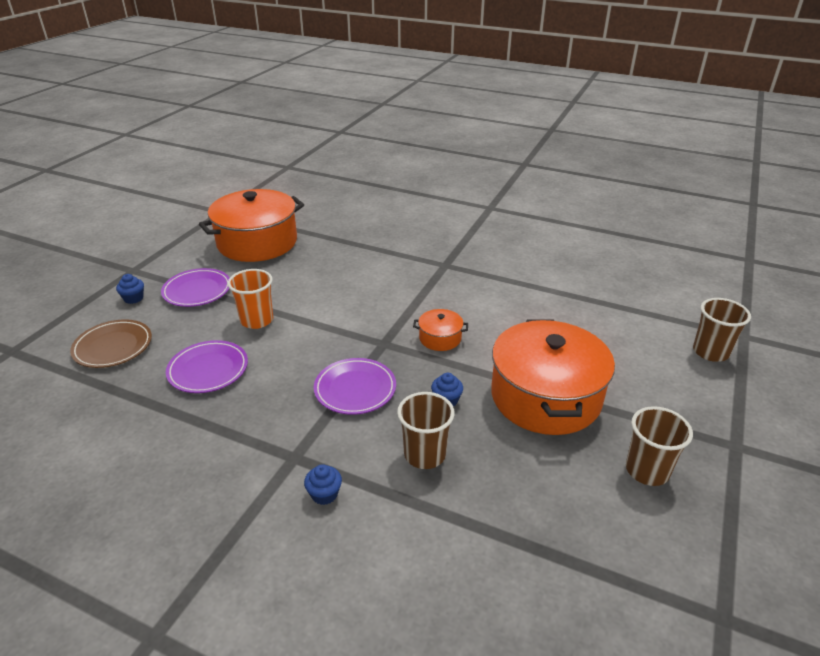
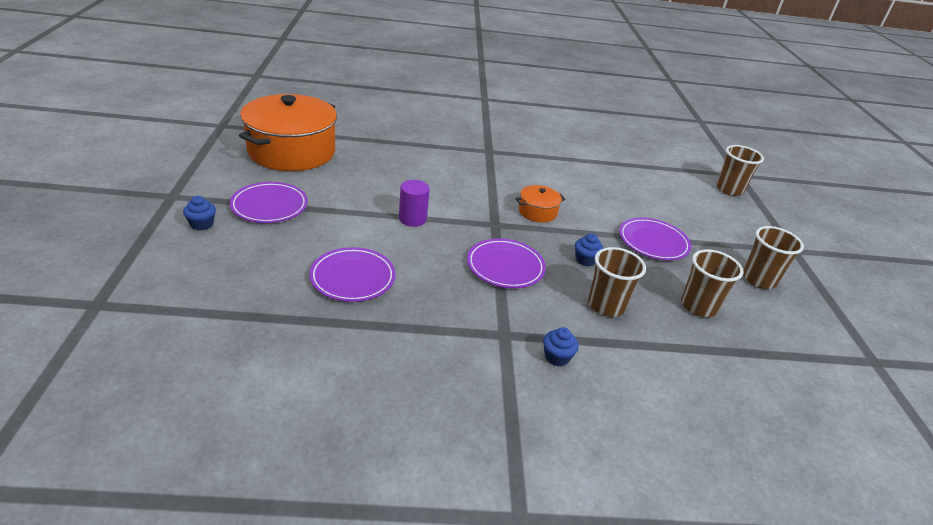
camera: 30 degrees left, 0 degrees up
(113, 347) = (225, 276): brown plate -> none
(257, 320) = (359, 224): orange cup -> none
(308, 324) = (412, 219): none -> purple cylinder
(534, 483) = (698, 306): none -> brown cup
(545, 397) = (653, 242): orange pot -> purple plate

